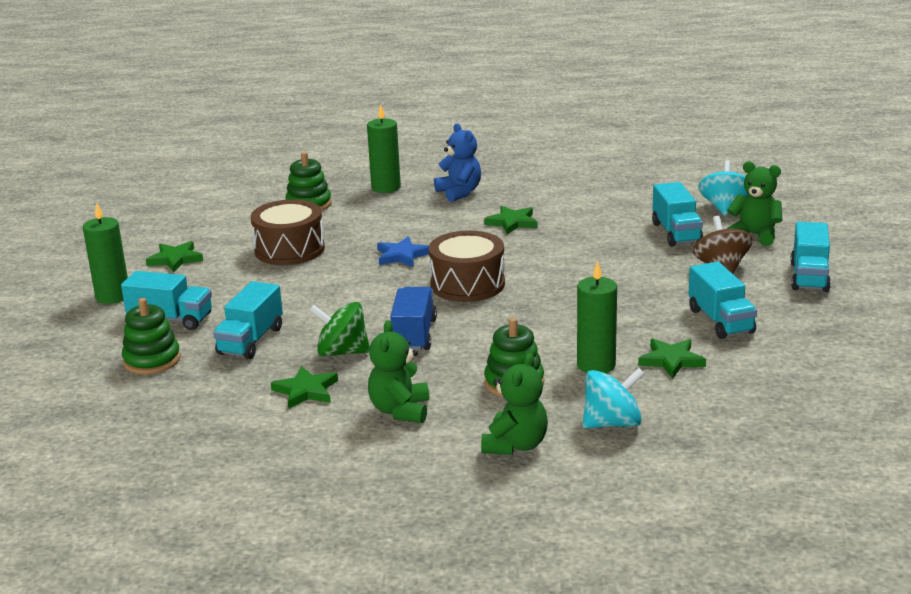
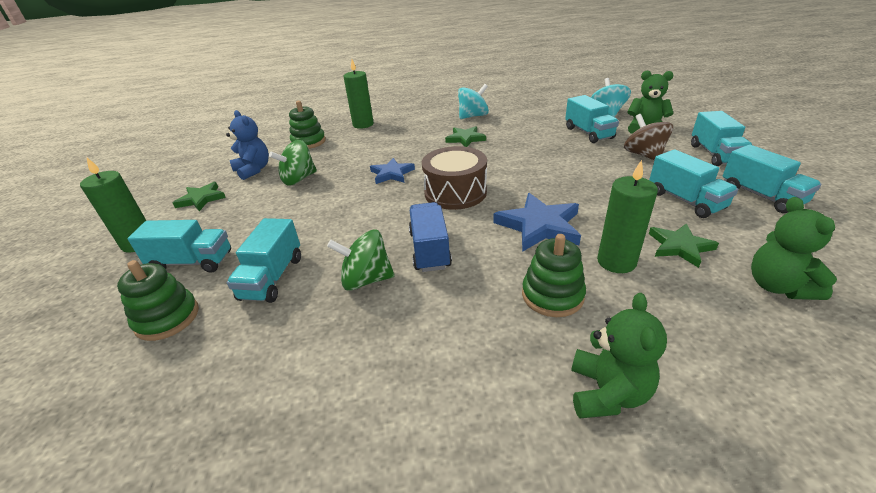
camera: 10 degrees left, 10 degrees up
(289, 249) = (299, 179): brown drum -> green spinning top
(306, 391) = (339, 339): green star -> none
(400, 411) = (451, 354): green teddy bear -> green teddy bear (778, 286)
(459, 192) = (417, 122): blue teddy bear -> blue teddy bear (253, 170)
(541, 327) = (539, 226): none -> blue star
(612, 423) = (688, 338): turquoise spinning top -> turquoise spinning top (473, 116)
(810, 326) = (761, 196): none -> turquoise truck

